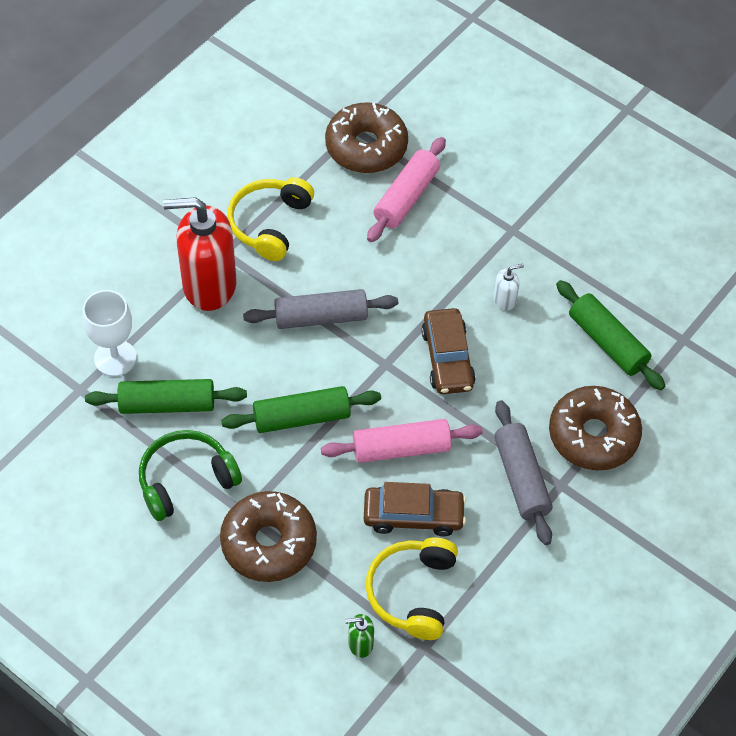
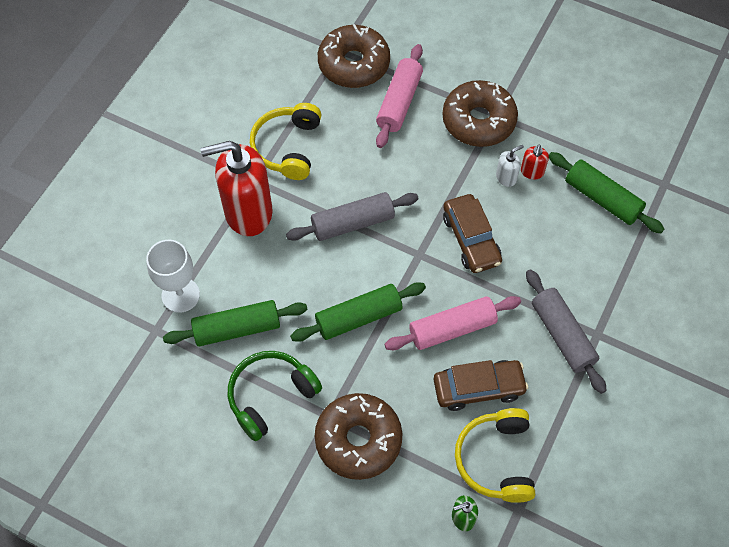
camera: 10 degrees left, 5 degrees up
(535, 299) = (532, 172): none -> red soap dispenser
(593, 435) = (612, 284): brown donut -> brown donut (478, 121)

